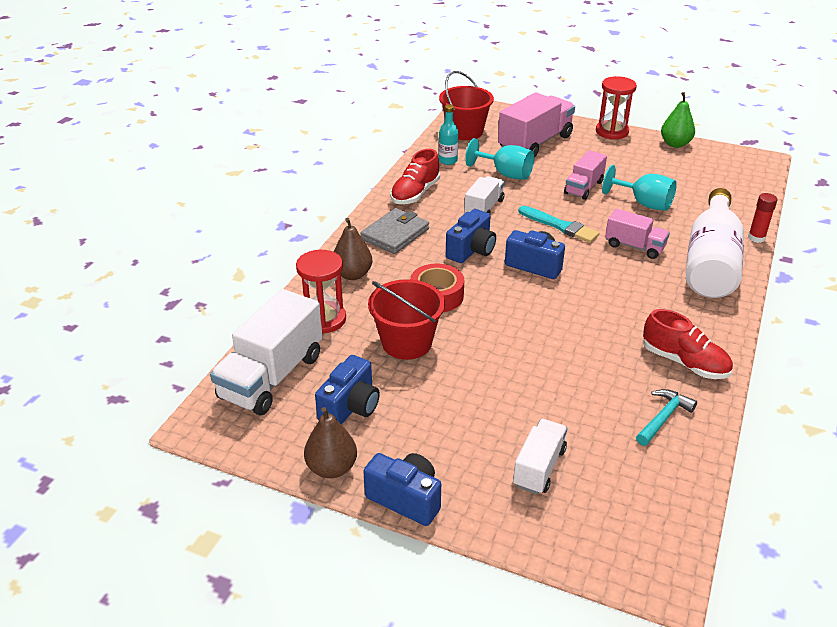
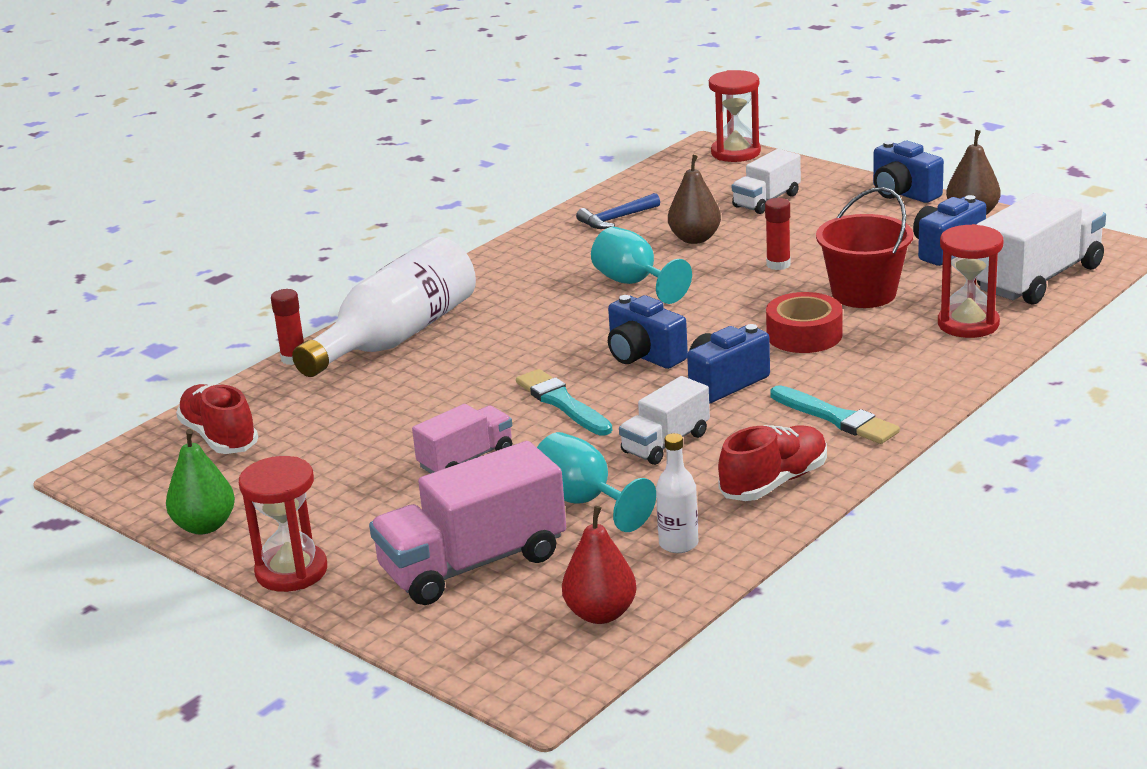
camera: 160 degrees left, 10 degrees down
(352, 274) = (919, 370): brown pear -> brown pear (695, 239)
(395, 234) = (836, 418): grey wallet -> turquoise brush
(448, 161) = (678, 544): turquoise bottle -> white bottle
(465, 131) = (601, 614): red bucket -> red pear
(486, 369) = (778, 264): none -> red glue stick
(621, 569) = (735, 153): none -> red hourglass
(634, 246) = (478, 365): pink truck -> none
(644, 203) = (395, 422): turquoise goblet -> turquoise goblet (633, 283)
(663, 418) = (616, 219): turquoise hammer -> blue hammer
(684, 362) = (549, 252): red shoe -> red shoe (219, 437)

